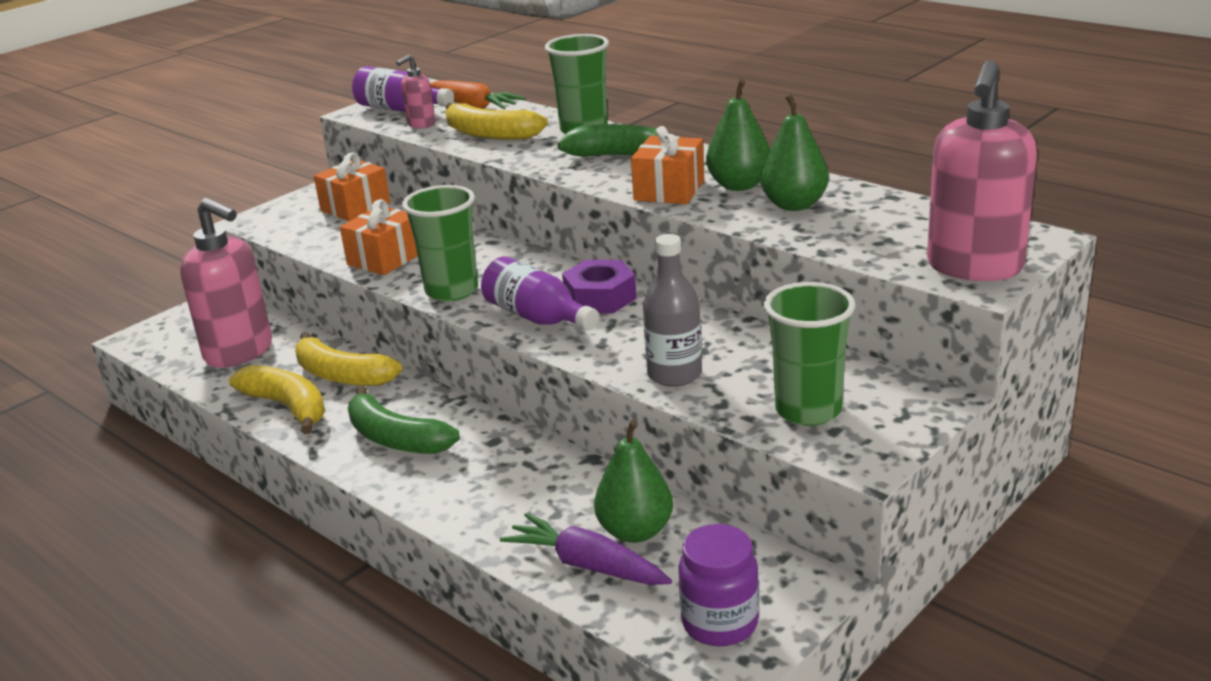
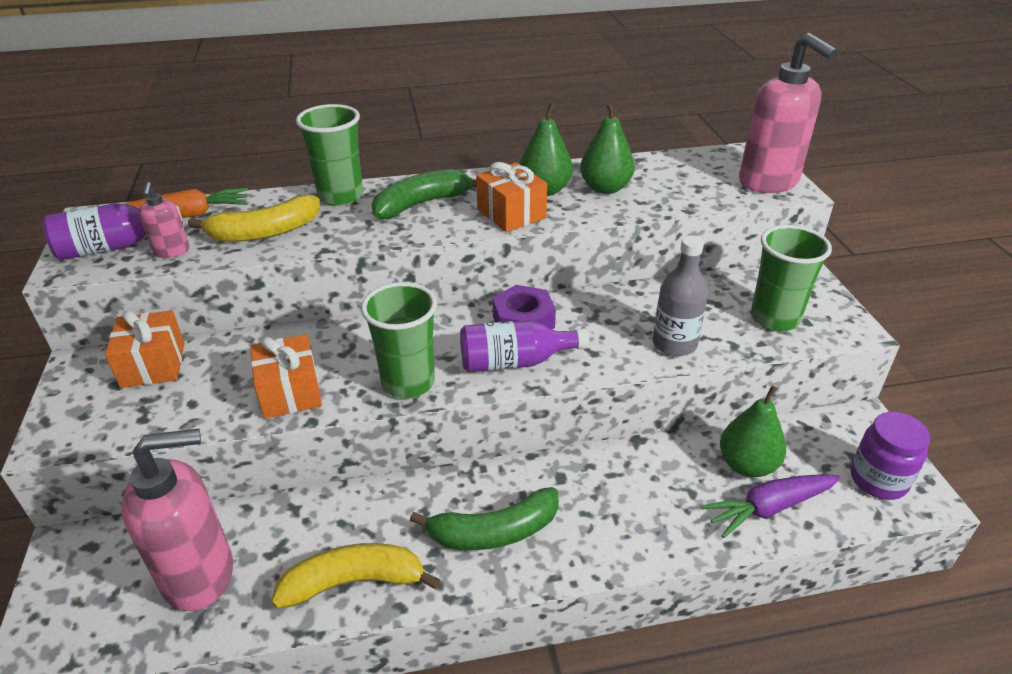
camera: 55 degrees left, 10 degrees up
(342, 375) = (346, 519): yellow banana -> none

